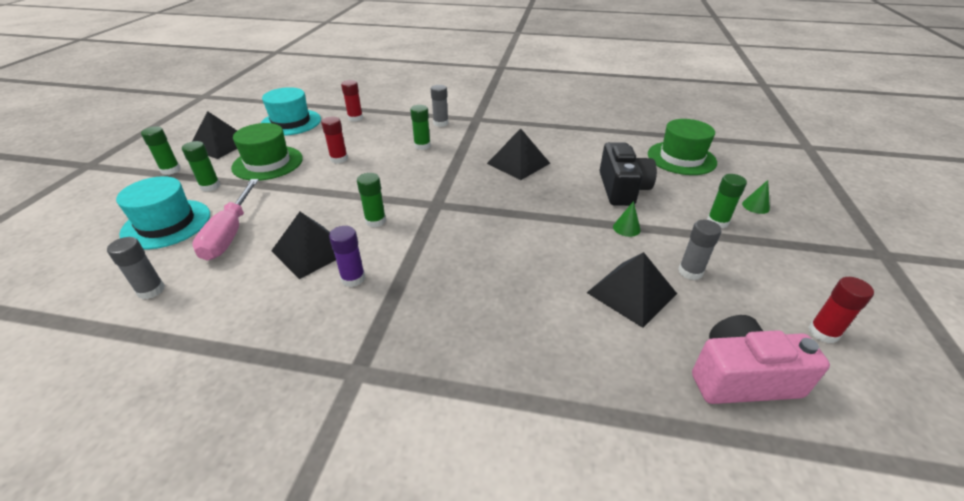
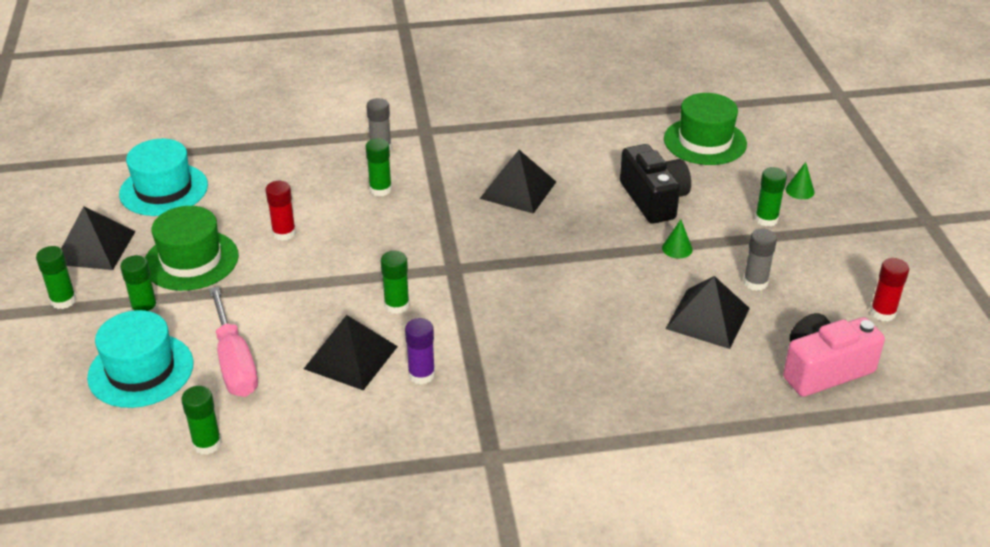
camera: 20 degrees left, 0 degrees up
(151, 290) = (207, 444): grey glue stick -> green glue stick
(355, 118) = (253, 163): red glue stick -> none

